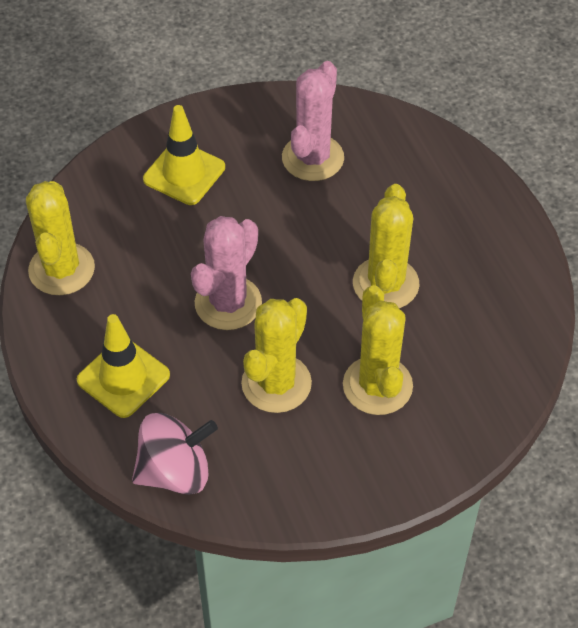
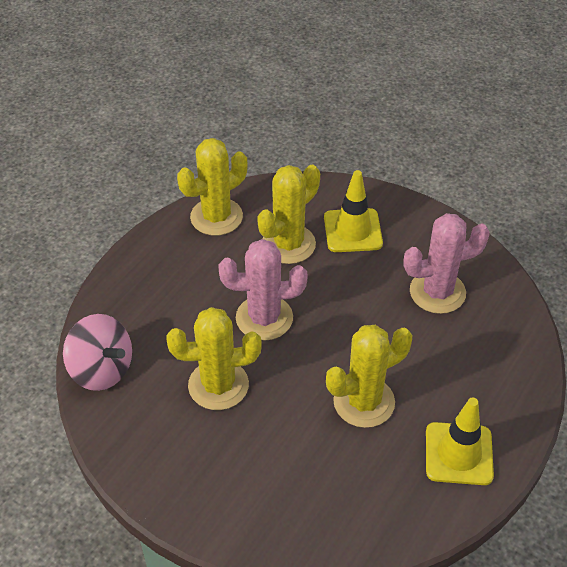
camera: 55 degrees right, 5 degrees down
(123, 378) = (156, 298): yellow traffic cone -> yellow traffic cone (458, 454)
(377, 385) = (266, 449): yellow cactus -> yellow cactus (288, 244)

